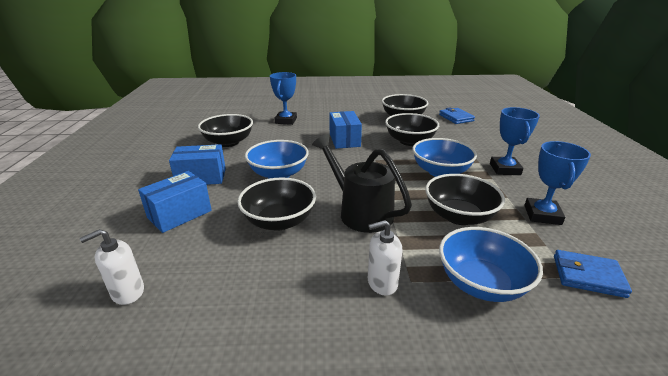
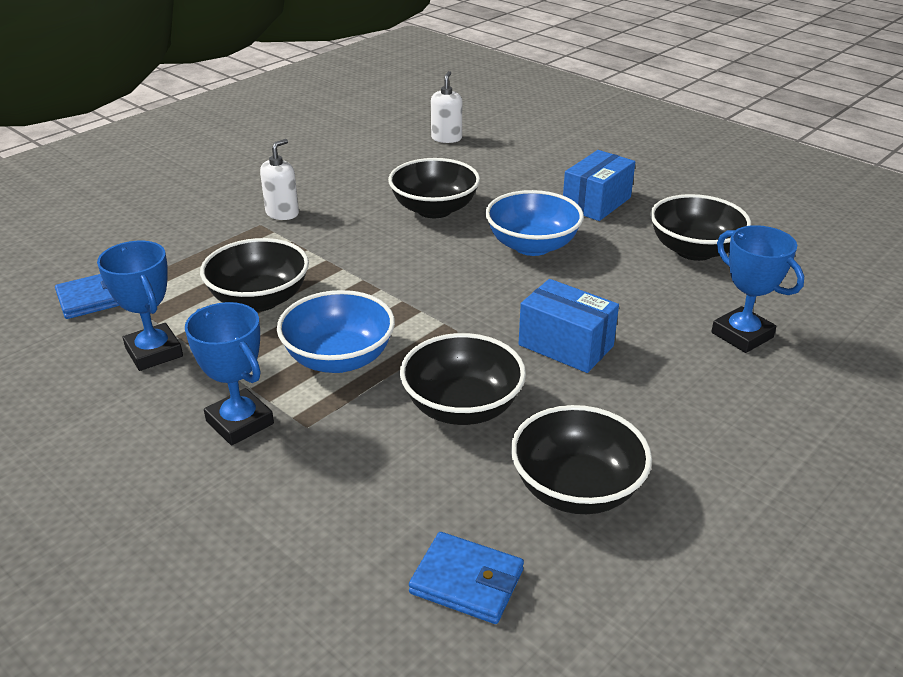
camera: 135 degrees right, 5 degrees up
(179, 214) = (527, 174): blue box -> none
(360, 211) = (373, 252): black watering can -> none
(481, 283) = (198, 248): blue bowl -> none

